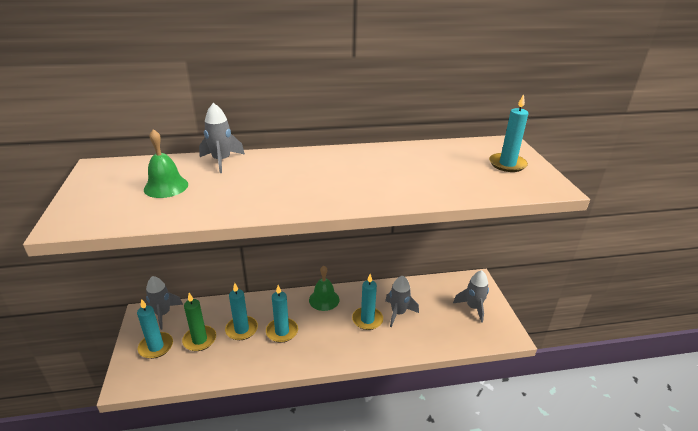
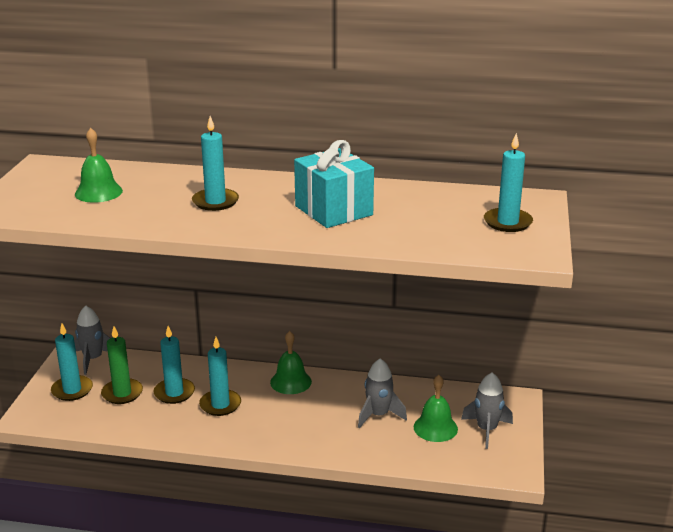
camera: 20 degrees right, 5 degrees down
(221, 161) = (171, 174): grey rocket -> none
(367, 319) = (333, 414): turquoise candle -> turquoise candle (215, 202)
(377, 174) = (333, 210): none -> turquoise gift
(440, 314) = (435, 428): none -> green bell

